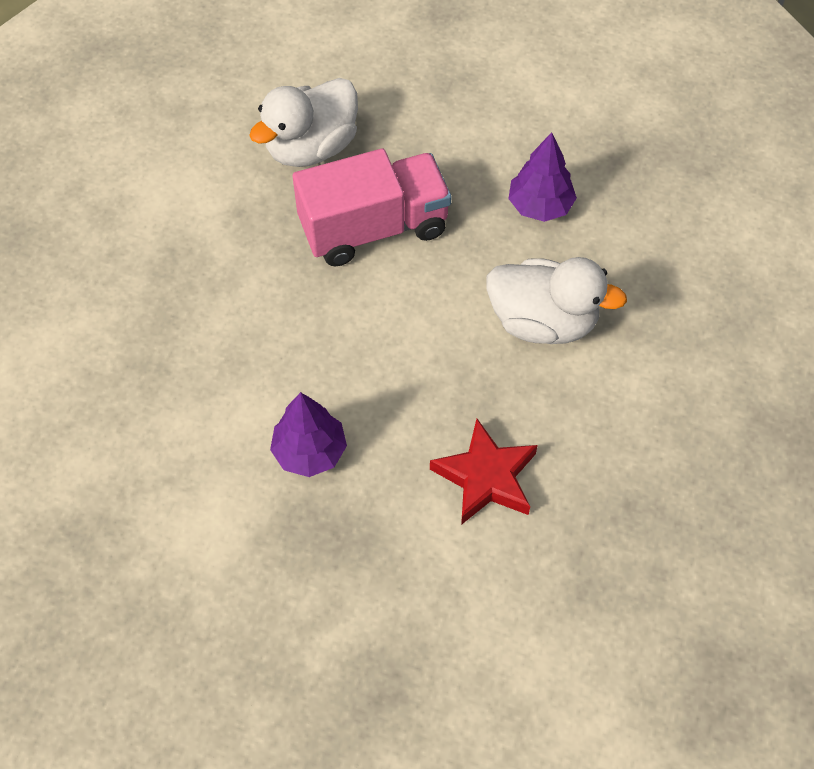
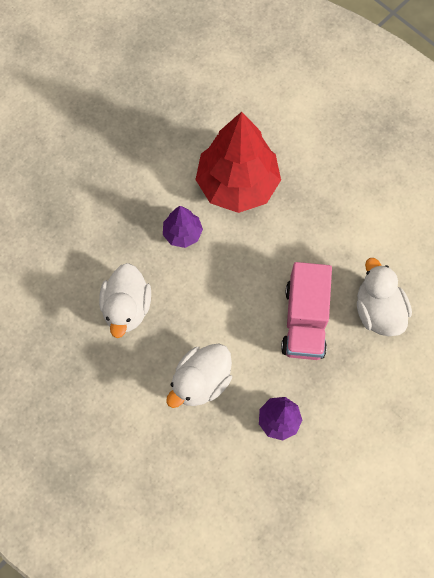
camera: 115 degrees right, 10 degrees up
(177, 406) = (237, 184): none -> red tree
(485, 477) = (127, 308): red star -> white duck

